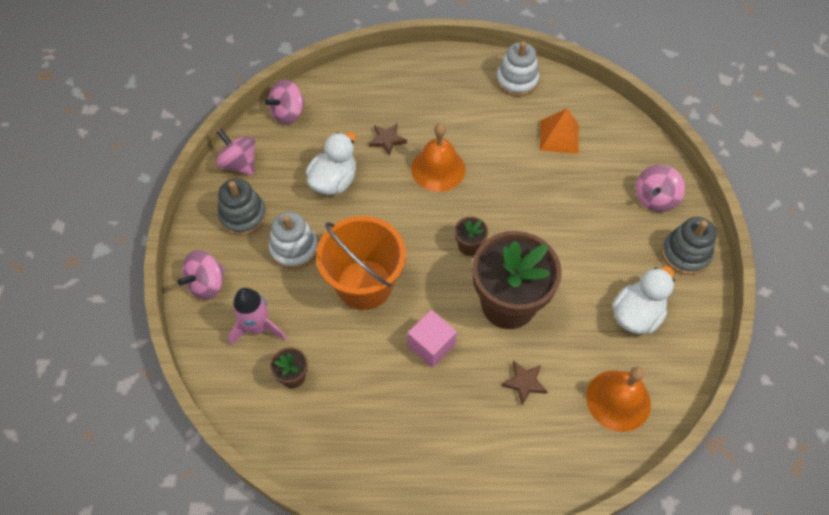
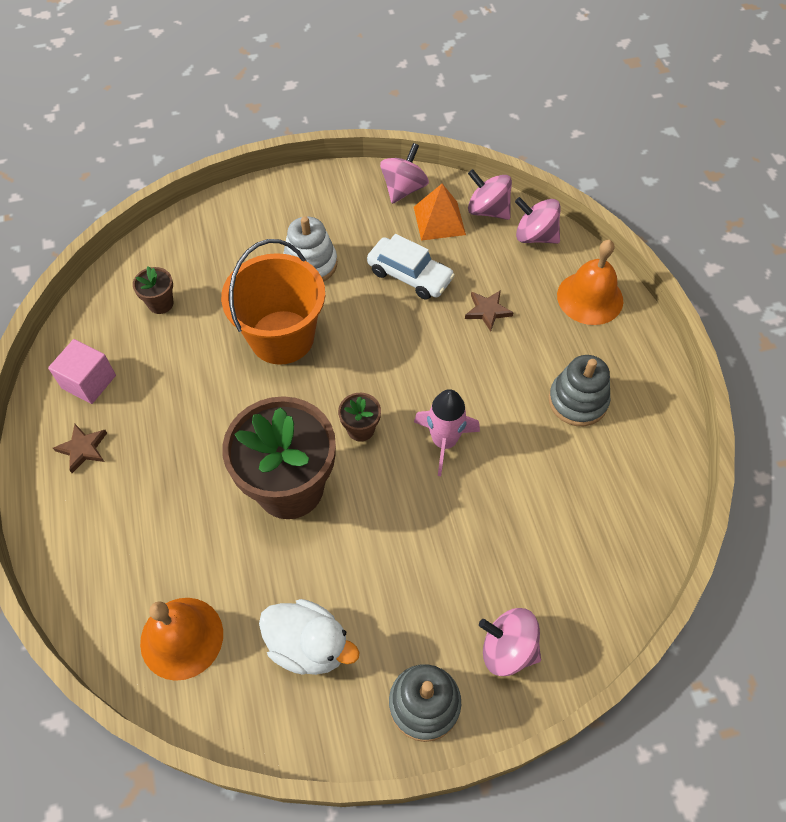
camera: 75 degrees right, 0 degrees up
(207, 284) = (250, 206): pink spinning top -> pink spinning top (535, 236)
(243, 216) = (338, 211): grey stacking toy -> grey stacking toy (577, 401)
(258, 328) = (210, 260): pink rocket -> pink rocket (444, 442)
(334, 181) = (409, 275): white duck -> white car
(431, 345) = (219, 418): pink cube -> pink cube (89, 382)
(438, 169) = (463, 372): orange bell -> orange bell (590, 298)
(517, 81) = (647, 433): white stacking toy -> none
(524, 382) = (188, 524): brown star -> brown star (83, 449)
(559, 137) = (570, 503): orange pyramid -> orange pyramid (439, 220)

